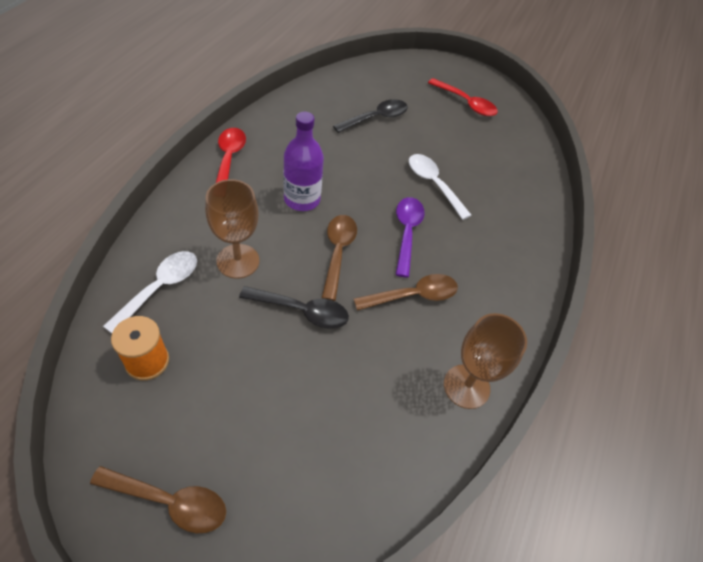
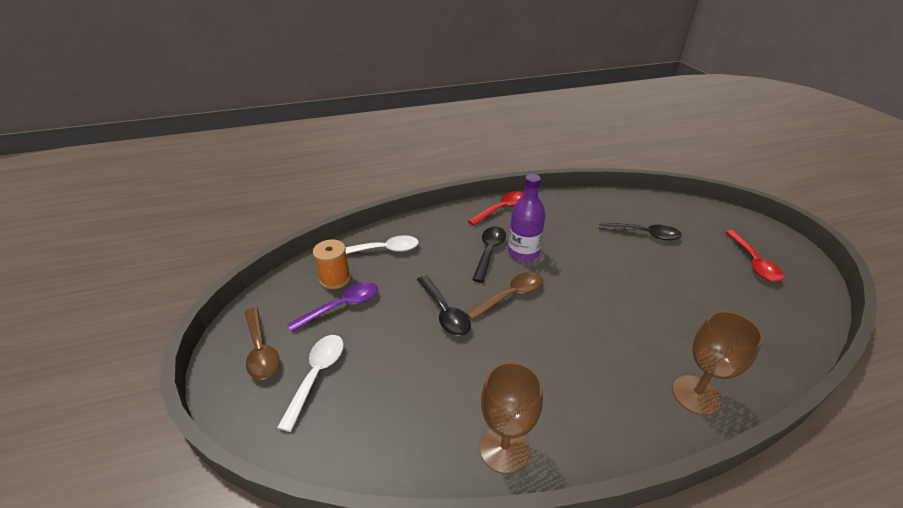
camera: 55 degrees right, 15 degrees down
(238, 261) = (441, 262): brown goblet -> brown goblet (696, 395)
(271, 218) = (489, 252): none -> black spoon
(407, 233) = (581, 316): purple spoon -> purple spoon (342, 306)
(413, 296) = (535, 358): brown spoon -> none
(434, 184) = (647, 299): white spoon -> white spoon (317, 375)

